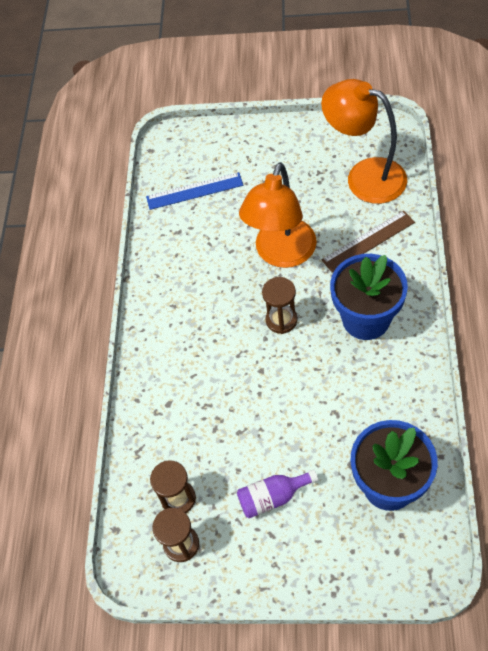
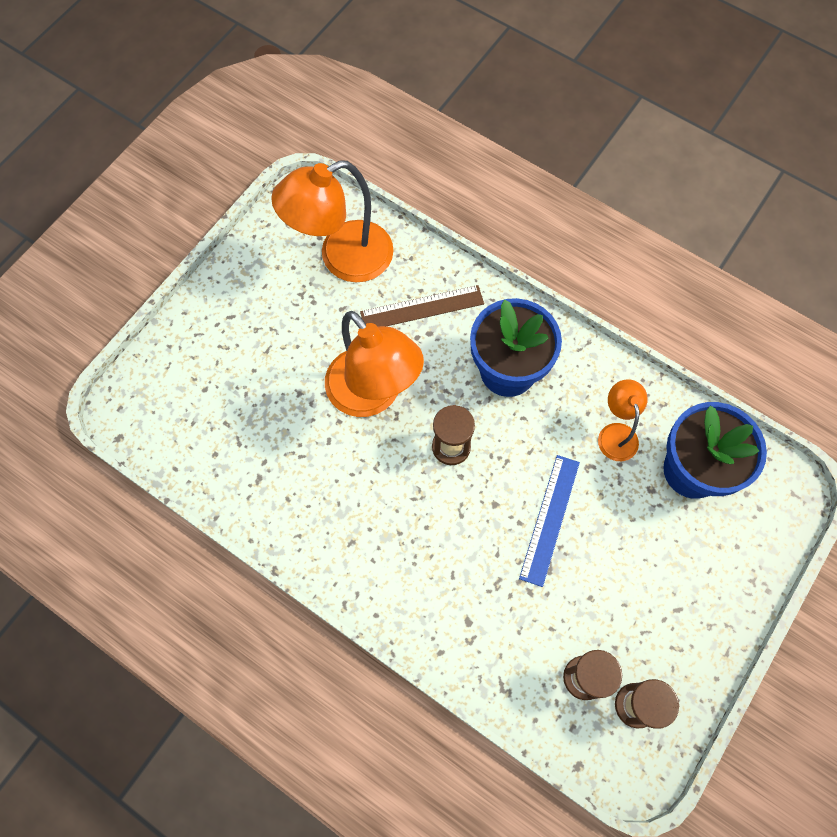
camera: 65 degrees left, 10 degrees up
(194, 191) = (218, 427): blue ruler -> blue ruler (550, 519)
(272, 497) = (640, 583): purple bottle -> none
(368, 241) = (422, 308): brown ruler -> brown ruler turned 75 degrees clockwise
(376, 415) = (616, 433): none -> orange lamp

